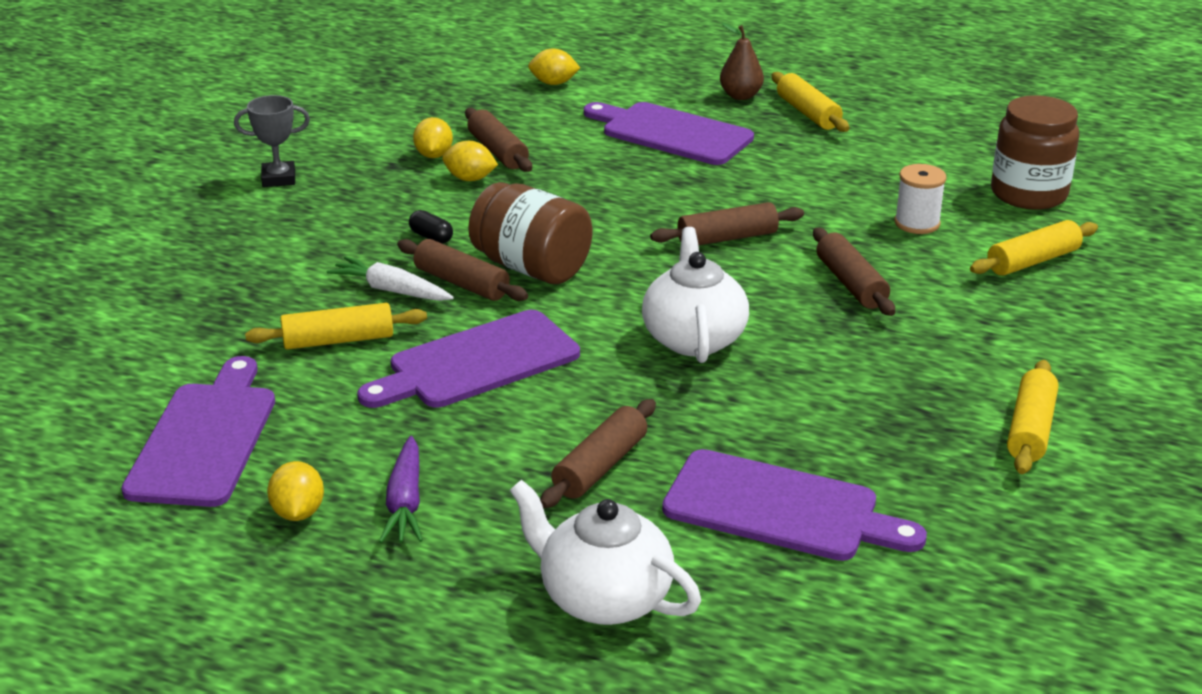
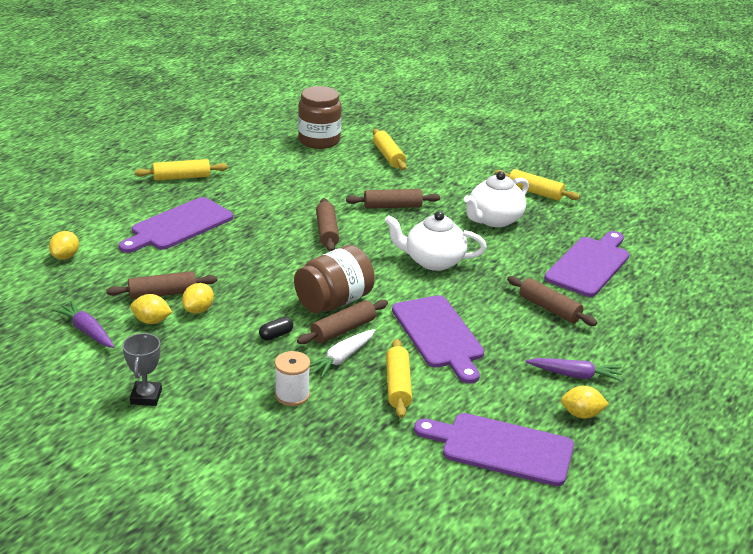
camera: 80 degrees left, 0 degrees up
(399, 124) = (87, 331): none -> purple carrot
(603, 598) = (655, 323): white teapot -> white teapot (494, 219)
(740, 96) = (140, 193): brown pear -> none
(917, 223) = (336, 175): white spool -> white spool (292, 395)

